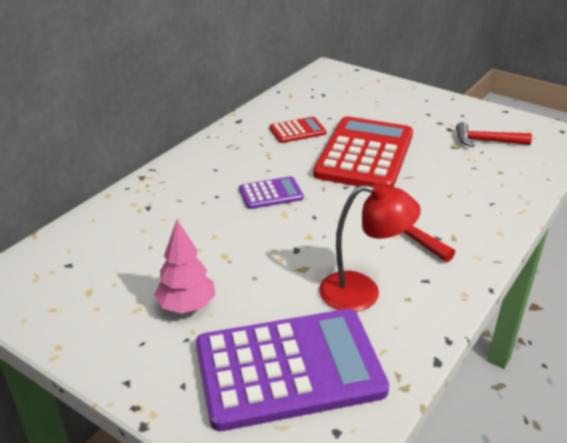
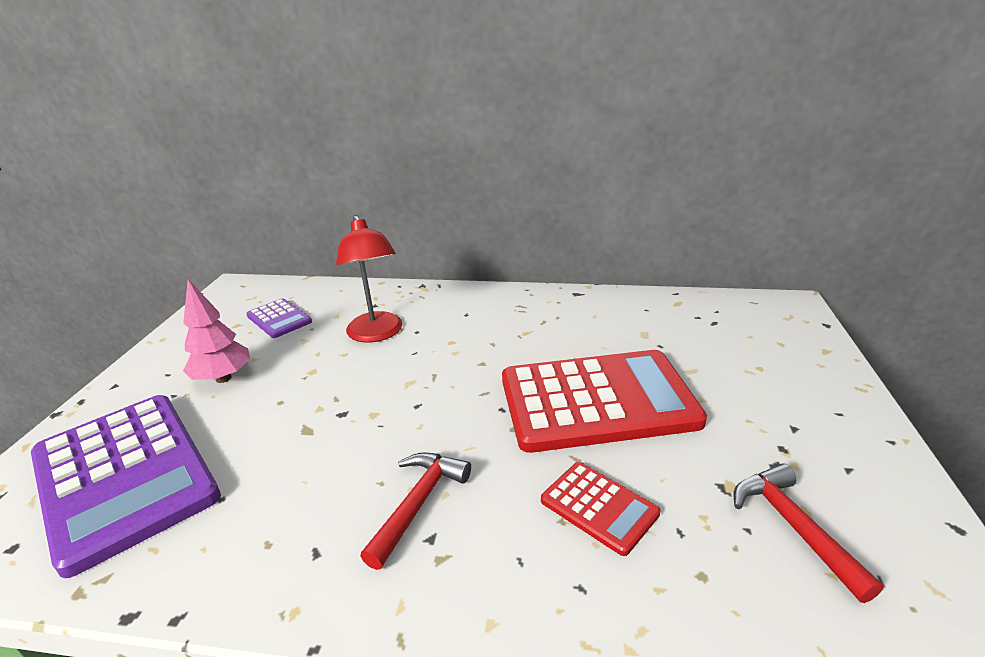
camera: 65 degrees right, 5 degrees down
(271, 193) = (444, 360): purple calculator -> purple calculator (279, 319)
(297, 131) = (599, 334): red calculator -> red calculator (599, 507)
(362, 293) = (271, 494): red lamp -> red lamp (377, 334)

